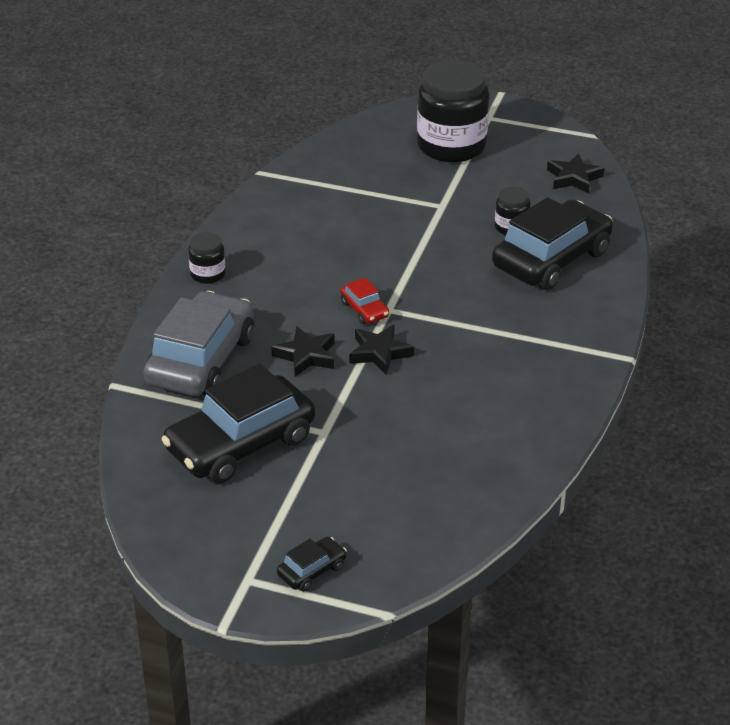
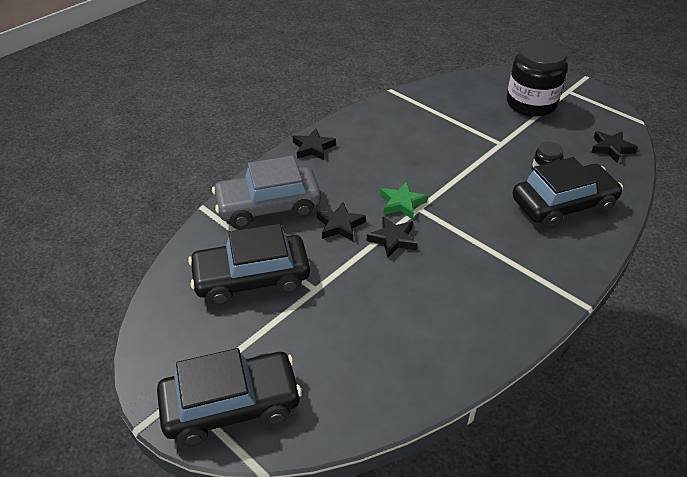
camera: 25 degrees right, 5 degrees up
(201, 360) = (268, 206): grey car -> grey car turned 150 degrees counterclockwise
(208, 274) = (313, 148): black jar -> black star
(312, 570) = (231, 406): black car -> black car, size x2.30
(364, 310) = (402, 203): red car -> green star

